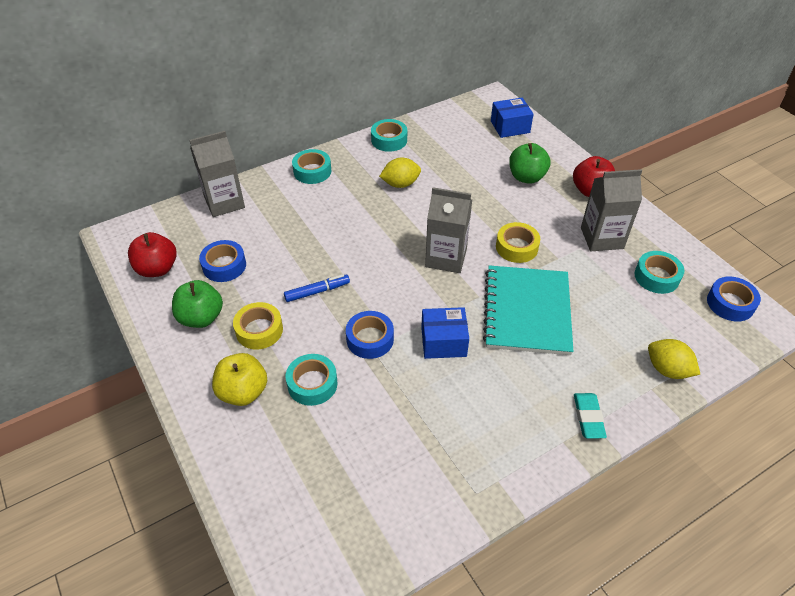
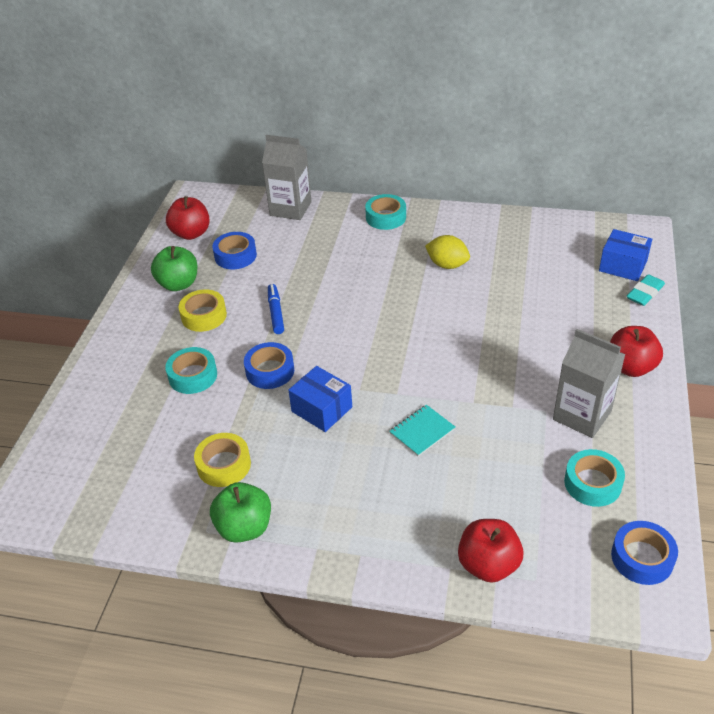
camera: 45 degrees right, 5 degrees down
(243, 392) = (144, 351): yellow apple -> none
(317, 291) = (276, 312): blue marker -> blue marker turned 120 degrees counterclockwise
(389, 140) = (484, 222): turquoise tape -> none
(446, 258) = (408, 346): grey carton -> none
(516, 247) = (484, 374): yellow tape -> yellow tape (224, 465)
(526, 177) = (577, 320): green apple -> green apple (244, 527)
(527, 311) = (422, 431): turquoise notebook -> turquoise notebook, size x0.44
(588, 417) = (362, 547): turquoise eraser -> turquoise eraser (645, 293)
(667, 369) = (488, 565): yellow lemon -> red apple

